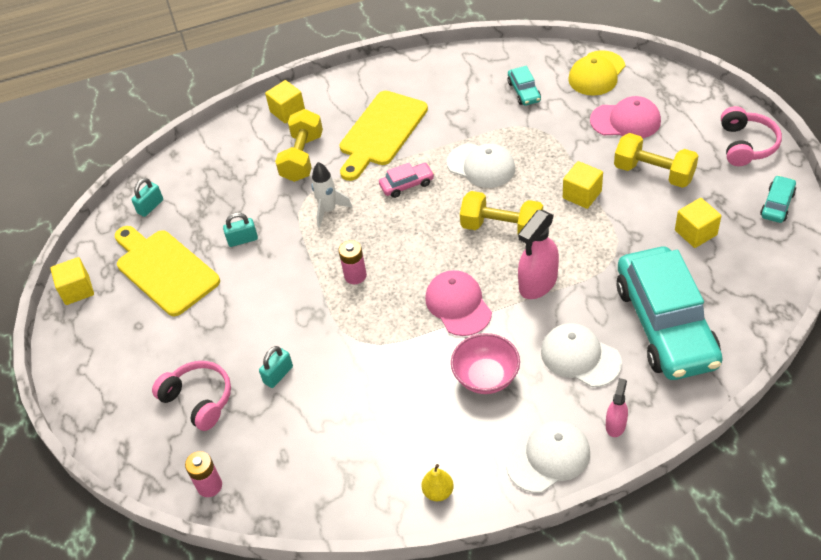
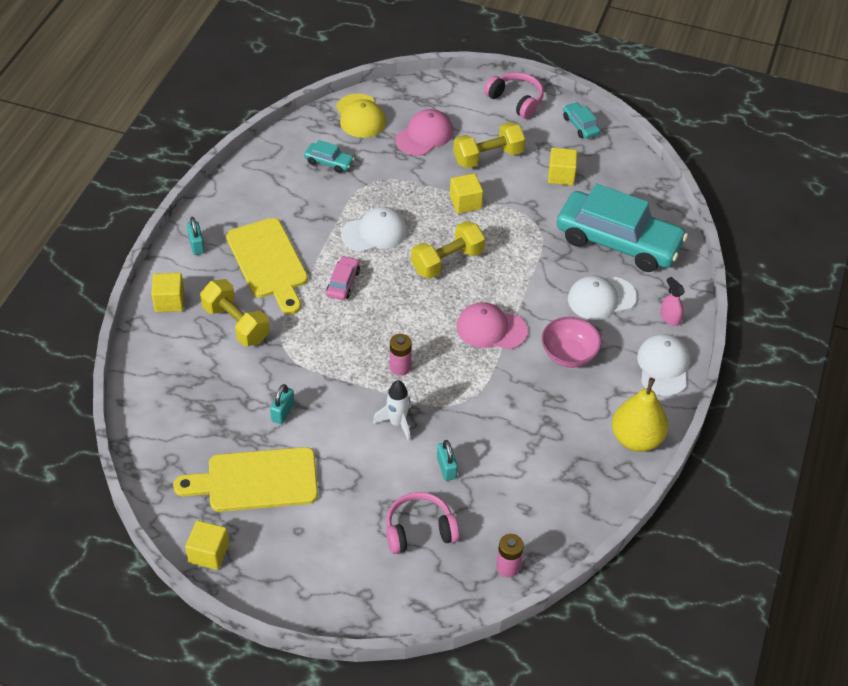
camera: 60 degrees left, 0 degrees up
(150, 206) = (169, 451): turquoise padlock -> turquoise padlock (196, 245)
(328, 210) = (314, 342): white rocket -> white rocket (397, 423)
(438, 492) = (636, 439): yellow pear -> yellow pear, size x2.04
(538, 283) = (518, 277): pink spray bottle -> none

